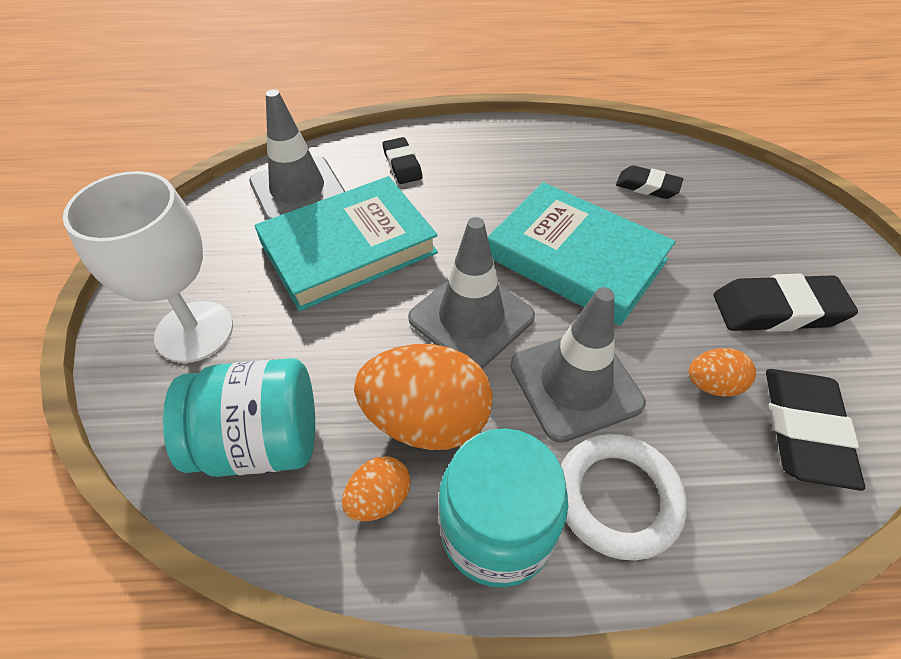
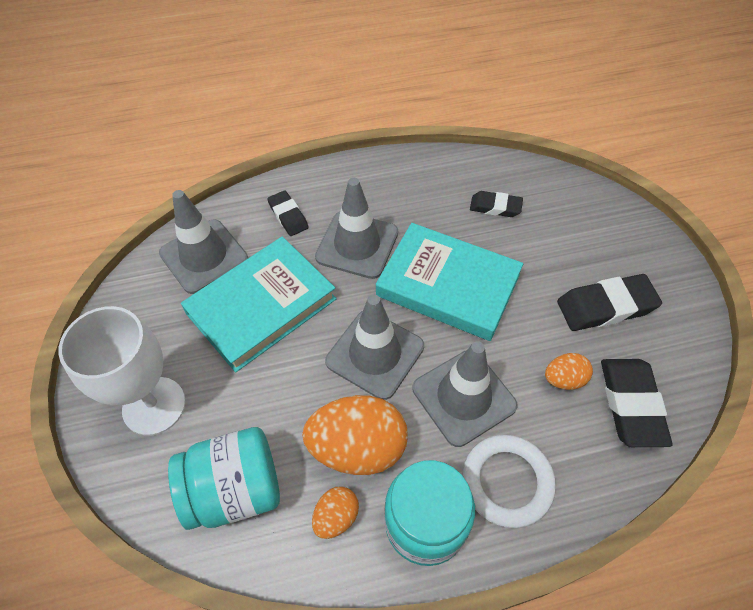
camera: 10 degrees left, 5 degrees up
(474, 202) = (357, 245): none -> grey traffic cone

